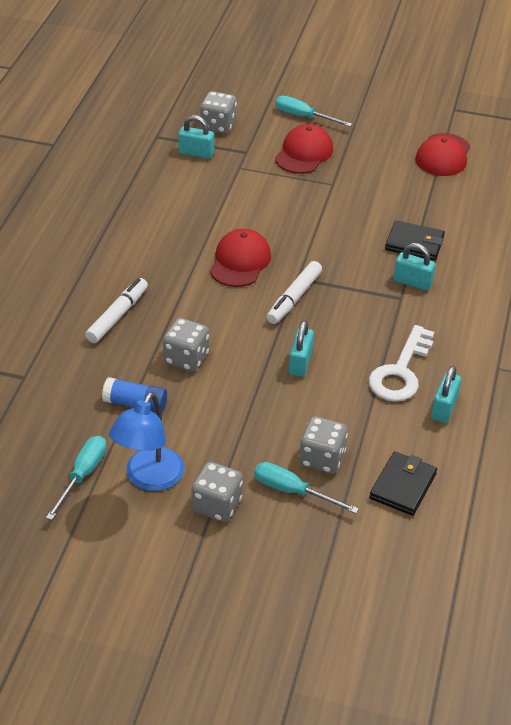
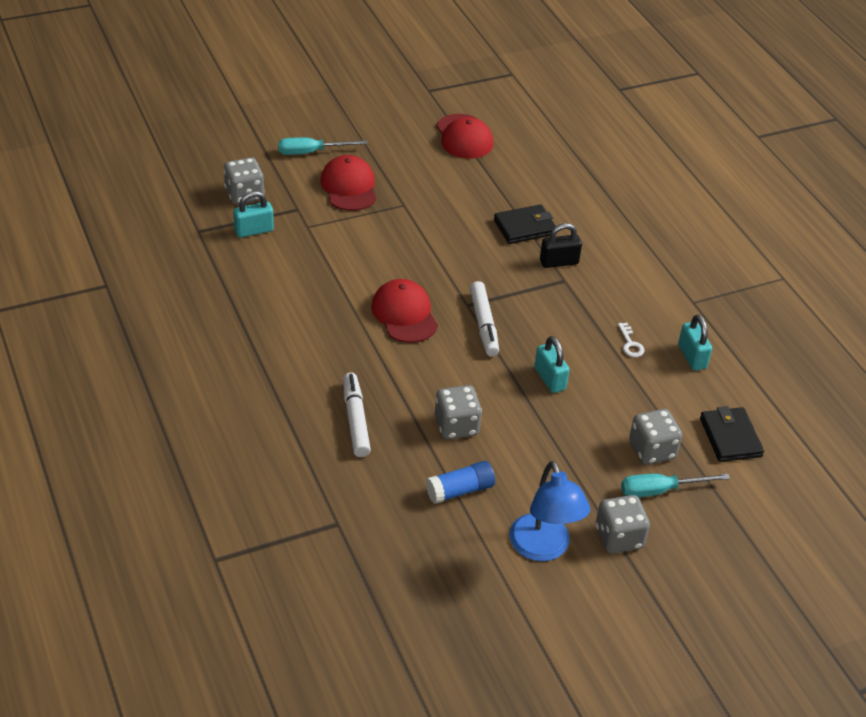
camera: 40 degrees left, 0 degrees up
(83, 475) = (488, 579): turquoise screwdriver -> none
(400, 372) = (630, 344): white key -> white key, size x0.44
(412, 282) = (559, 262): turquoise padlock -> black padlock

